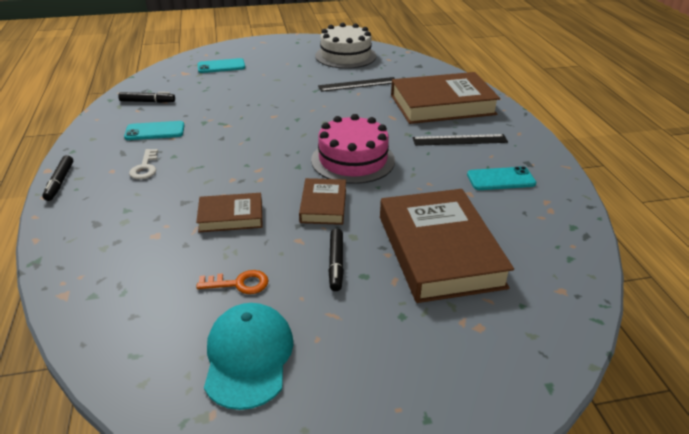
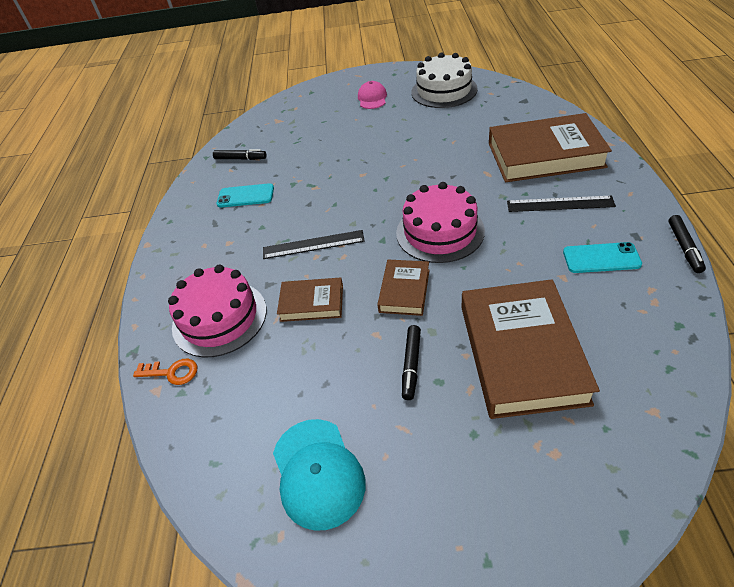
camera: 15 degrees right, 10 degrees up
(60, 182) = (157, 259): black marker -> black marker (684, 248)
(132, 231) = (219, 318): none -> pink cake
(145, 167) = (234, 241): white key -> none
(221, 66) = (314, 110): turquoise phone -> none
(239, 283) = (314, 385): orange key -> orange key (171, 372)
(248, 357) = (318, 473): turquoise cap -> turquoise cap turned 150 degrees clockwise
(278, 59) = (372, 98): none -> pink cap
(358, 84) = (454, 129): black ruler -> black ruler (313, 245)

